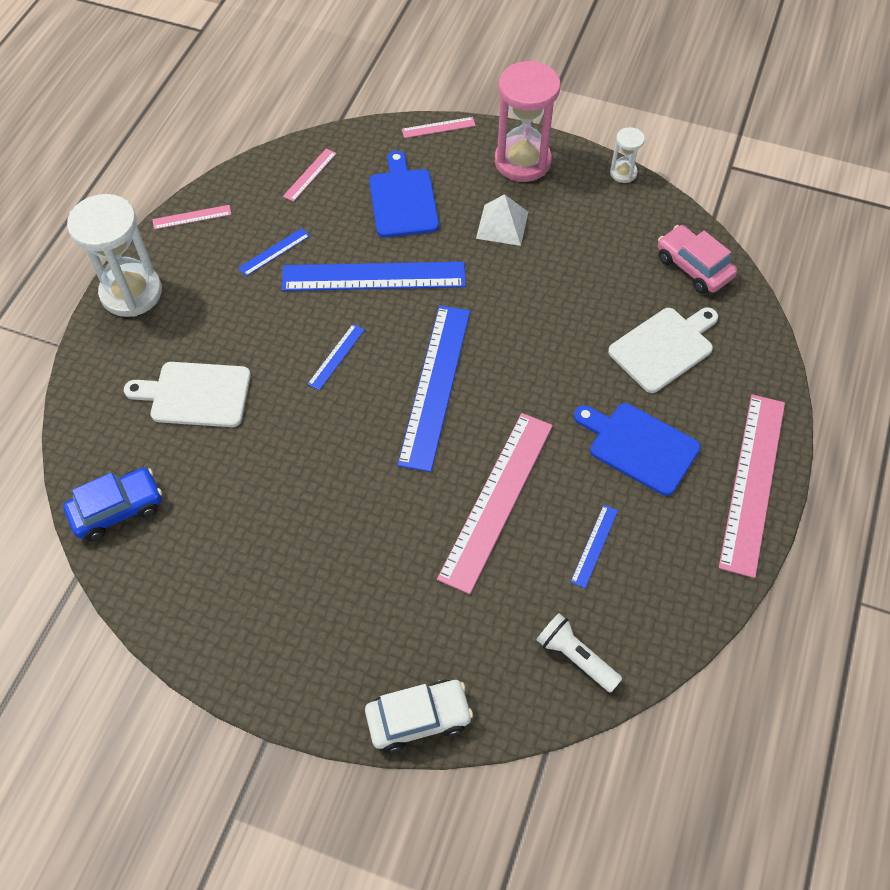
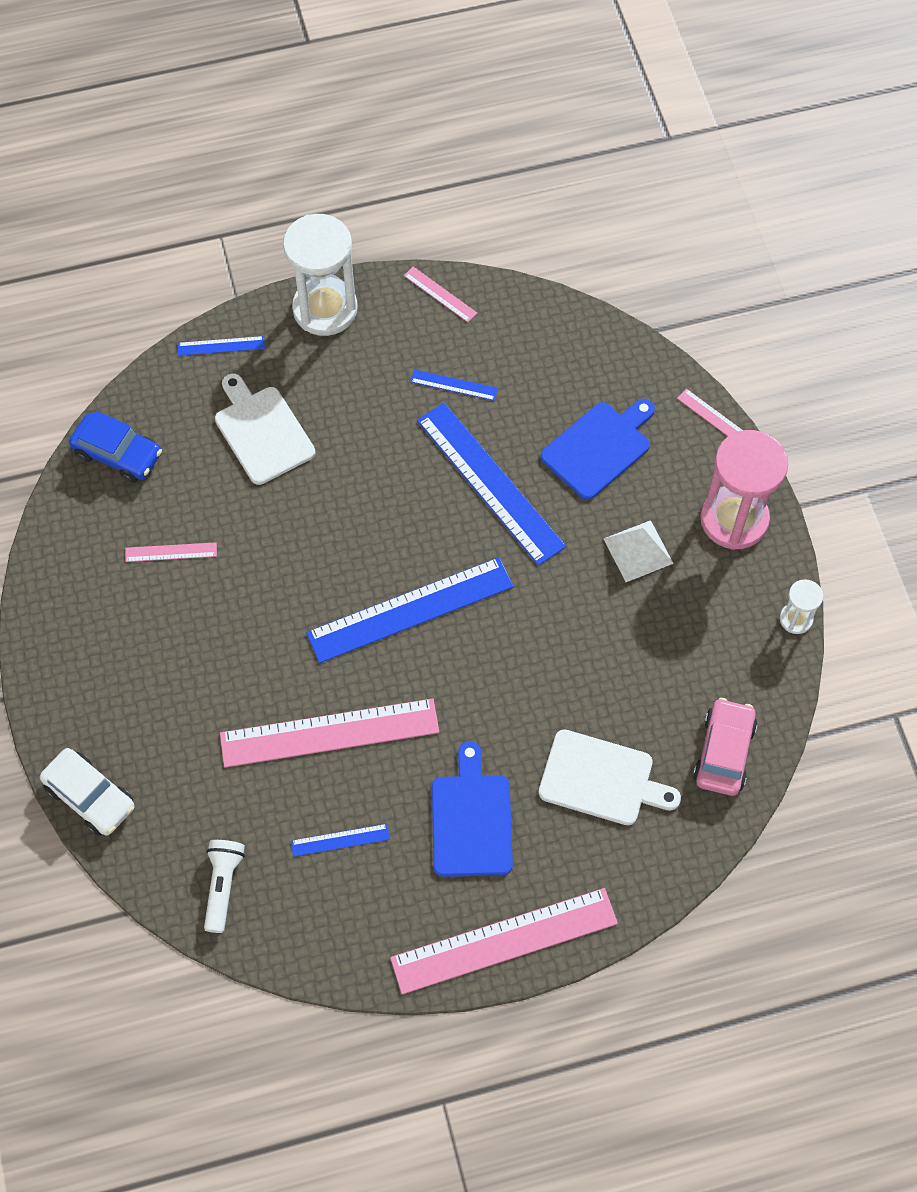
camera: 55 degrees right, 5 degrees up
(310, 174) = (565, 351): pink ruler -> pink ruler (171, 552)
(336, 356) = (380, 511): blue ruler -> blue ruler (221, 346)

